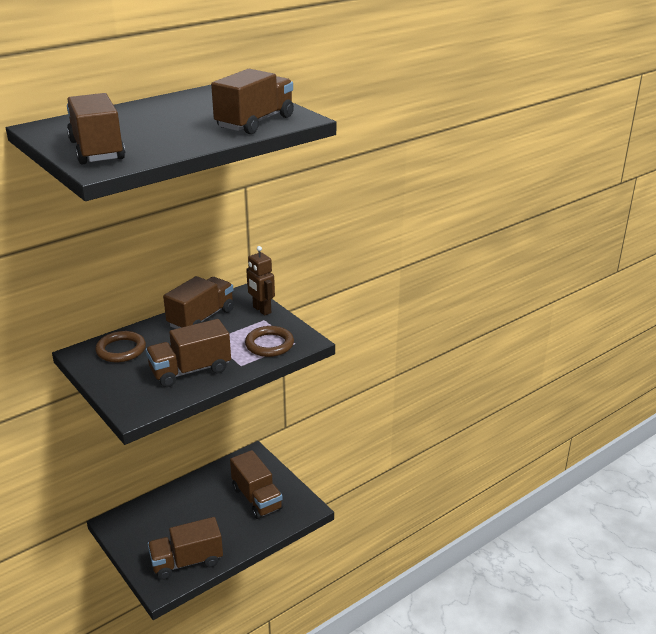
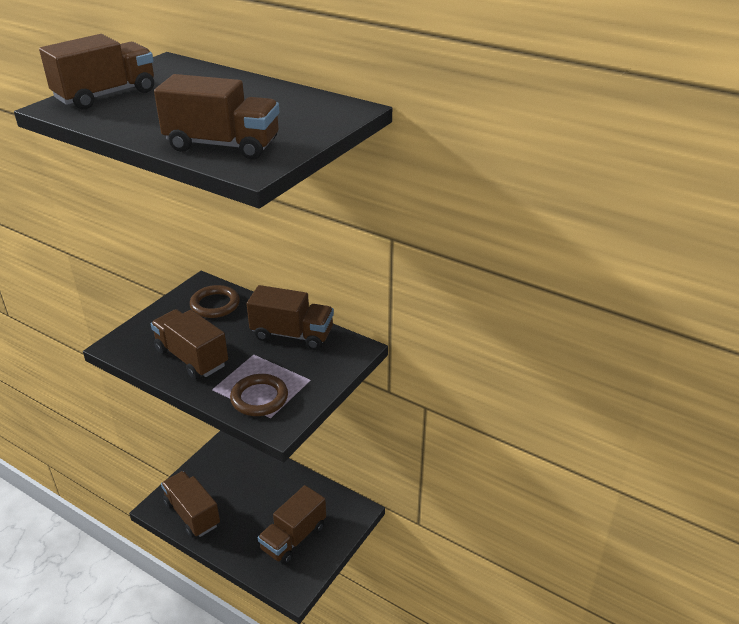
camera: 70 degrees right, 5 degrees up
(261, 310) = (329, 371): brown robot -> none

